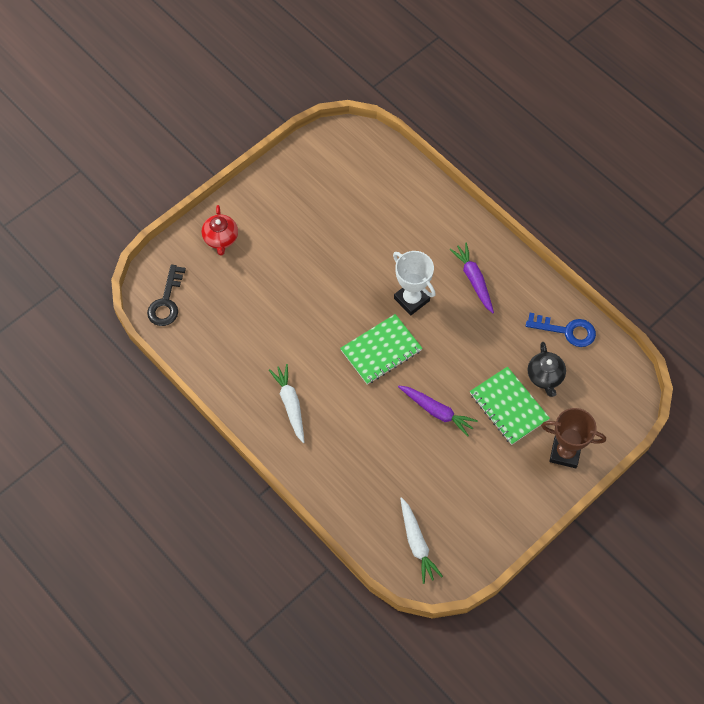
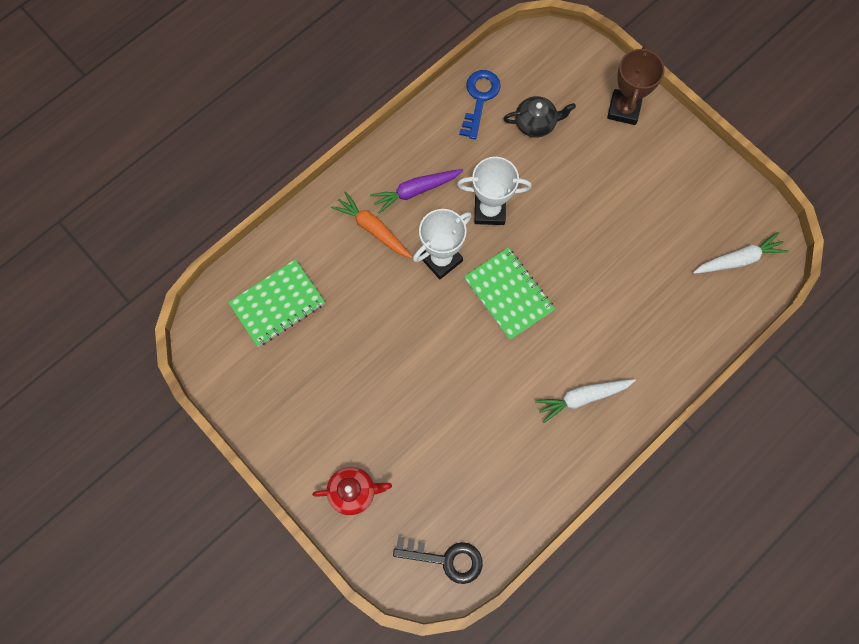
camera: 90 degrees left, 10 degrees up
(437, 249) = (373, 229): none -> orange carrot
(437, 411) = (583, 235): purple carrot -> none
(457, 337) = (489, 210): none -> white trophy
(509, 406) = (573, 161): green notebook -> green notebook (277, 304)

